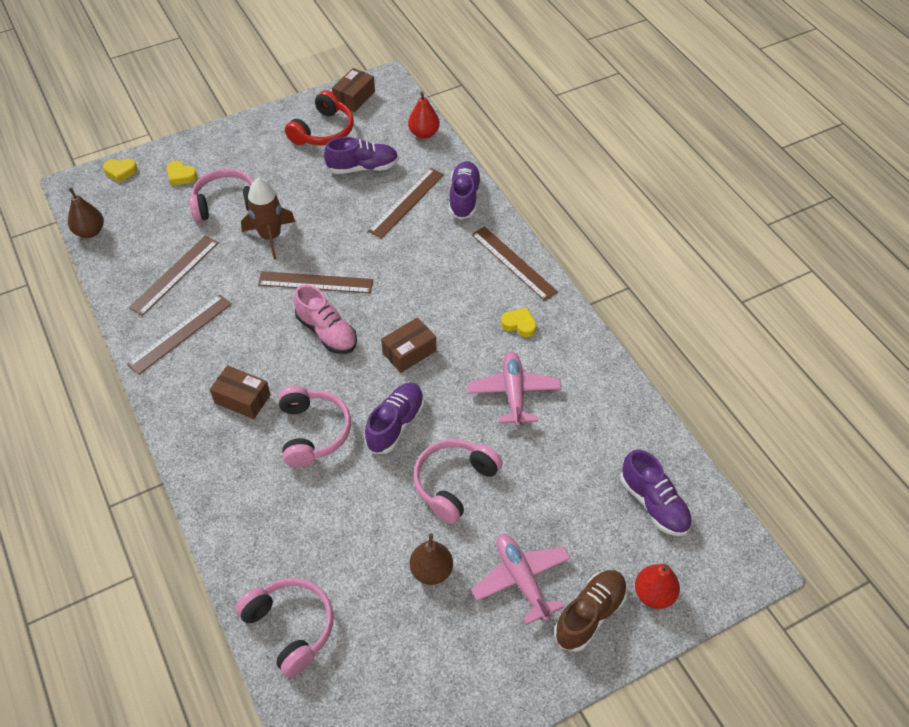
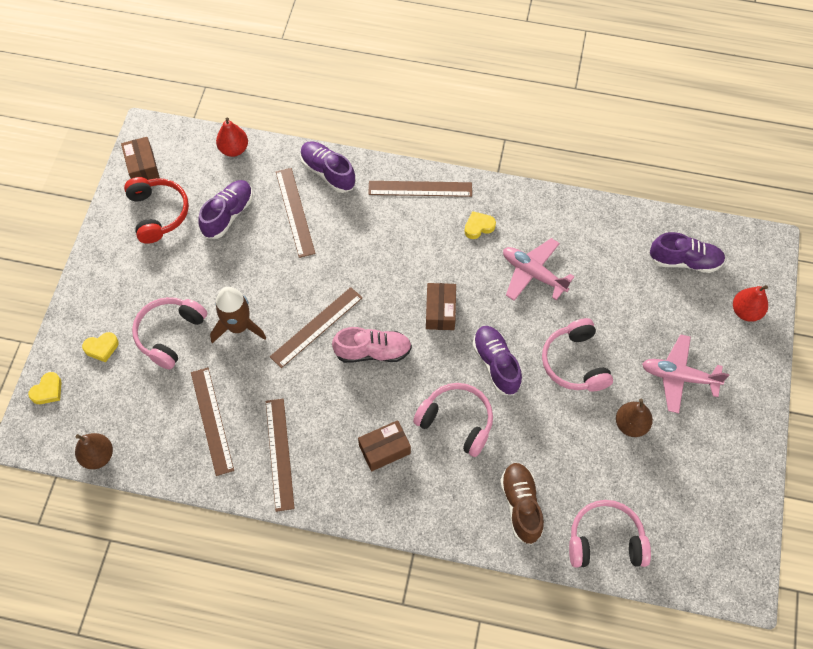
camera: 50 degrees left, 10 degrees up
(590, 615) = (732, 357): brown shoe -> brown shoe (521, 505)

